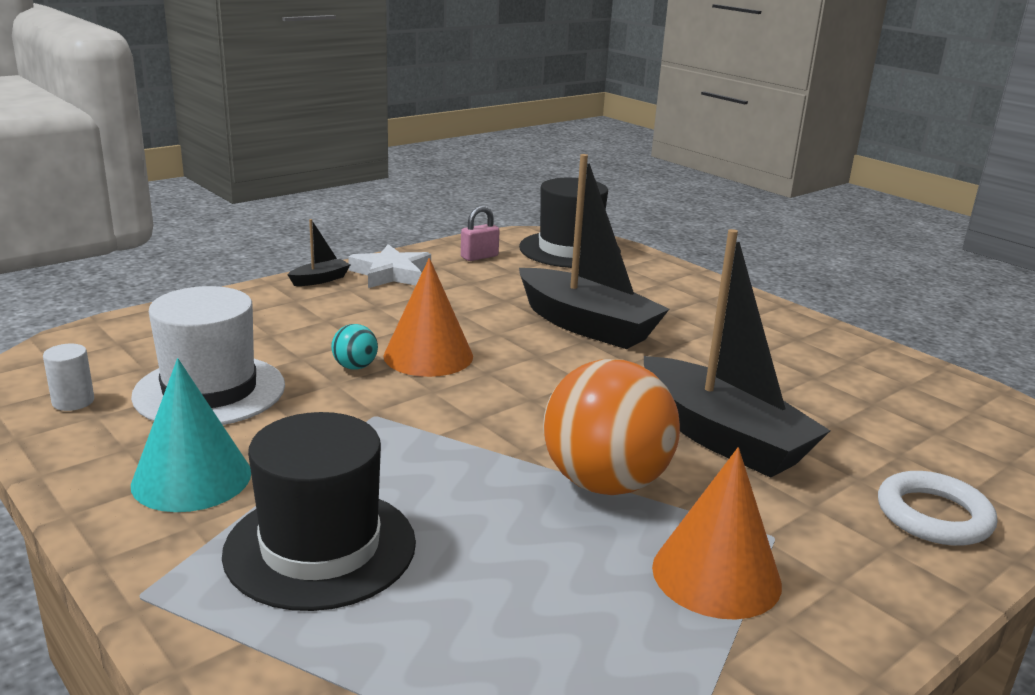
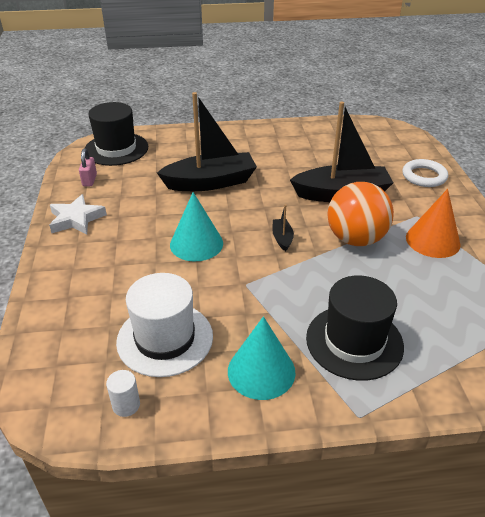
camera: 55 degrees left, 15 degrees up
(320, 280) = (53, 249): black boat -> black boat (282, 238)
(355, 367) = (186, 273): turquoise ball -> none
(428, 356) = (196, 244): orange cone -> turquoise cone

